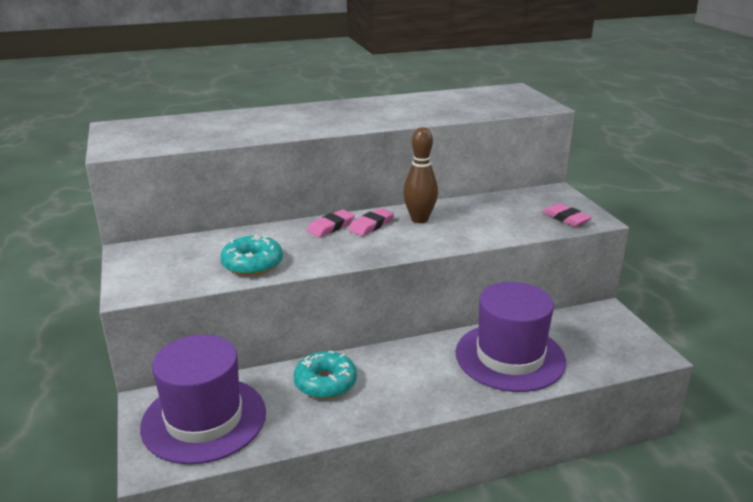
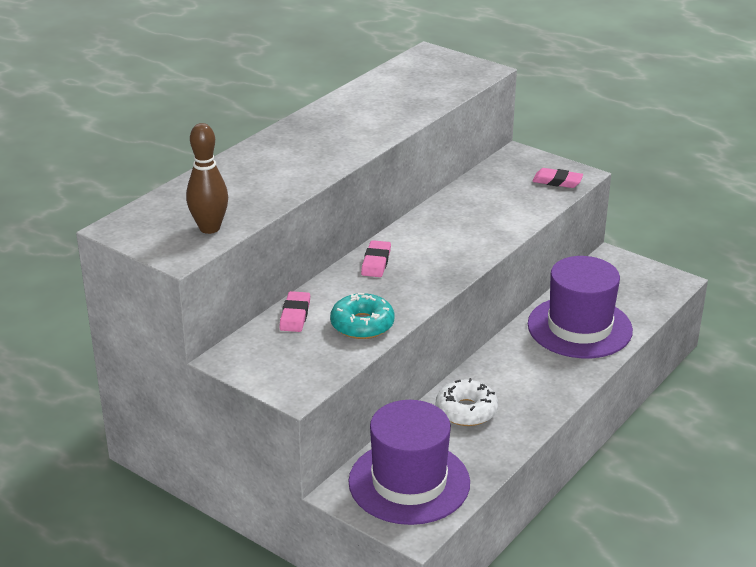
camera: 35 degrees left, 5 degrees up
(325, 382) = (466, 411): turquoise donut -> white donut
(371, 225) = (409, 247): pink eraser -> pink eraser (295, 315)
(419, 219) = (442, 226): brown bowling pin -> brown bowling pin (209, 228)

